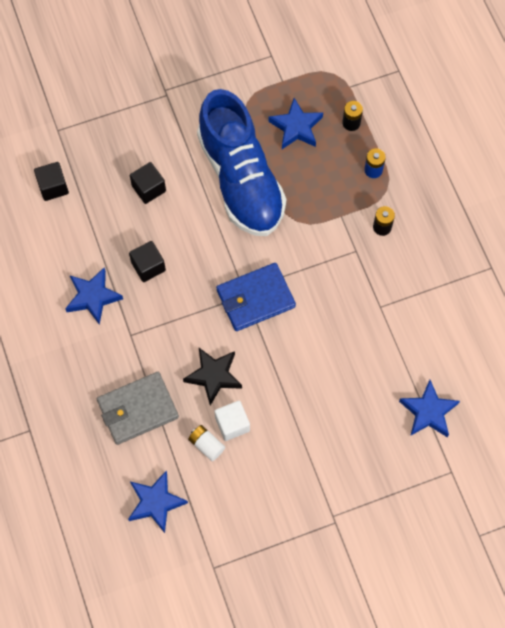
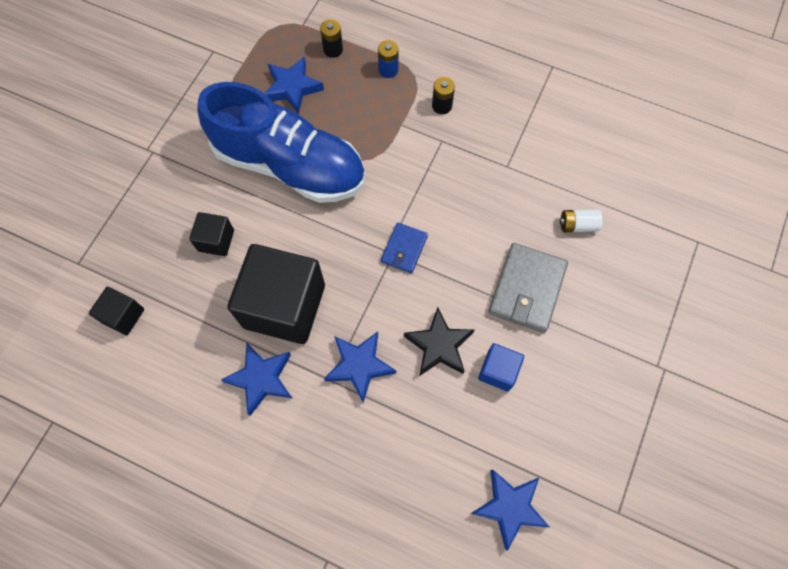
camera: 45 degrees left, 0 degrees up
(137, 409) = (405, 439): grey wallet -> grey wallet (527, 289)
(148, 266) = (284, 306): black cube -> black cube, size x2.13
(206, 445) = (497, 410): white battery -> white battery (577, 225)
(232, 424) = (498, 371): white cube -> blue cube
(255, 298) = (404, 249): blue wallet -> blue wallet, size x0.58
(428, 412) = (631, 212): blue star -> blue star (359, 366)

